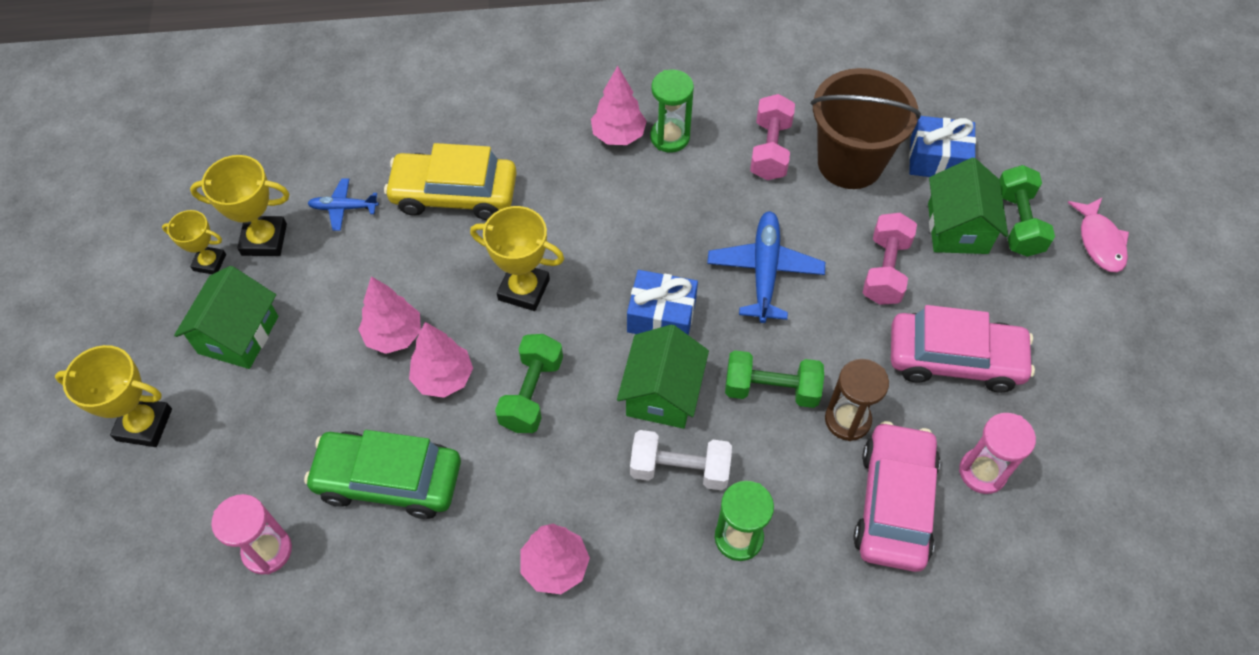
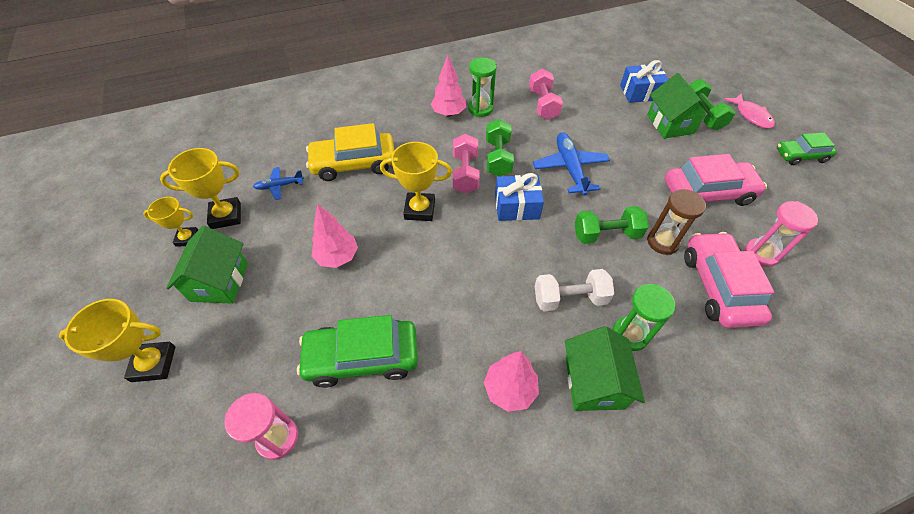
camera: 15 degrees left, 5 degrees down
(443, 378) = (382, 277): pink tree -> none
(531, 393) = (448, 273): green dumbbell -> green dumbbell (498, 158)
(662, 393) = (537, 253): green house -> green house (594, 382)
(850, 163) = (592, 103): brown bucket -> none
(885, 270) = (641, 153): pink dumbbell -> pink dumbbell (465, 173)
(1139, 331) = (800, 156): none -> green car

